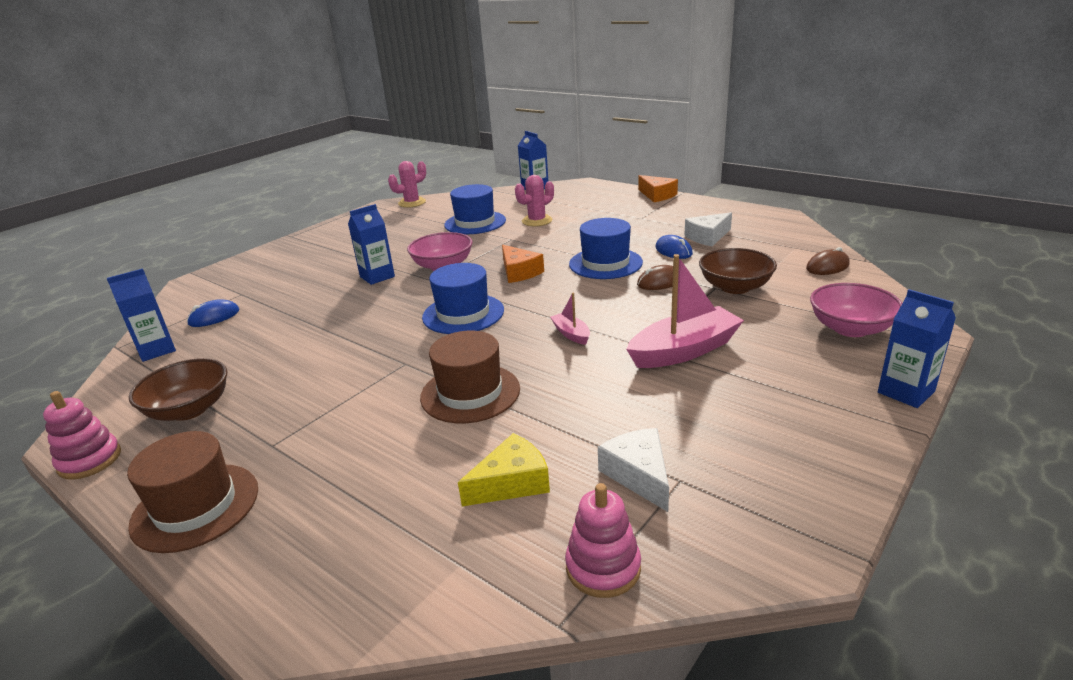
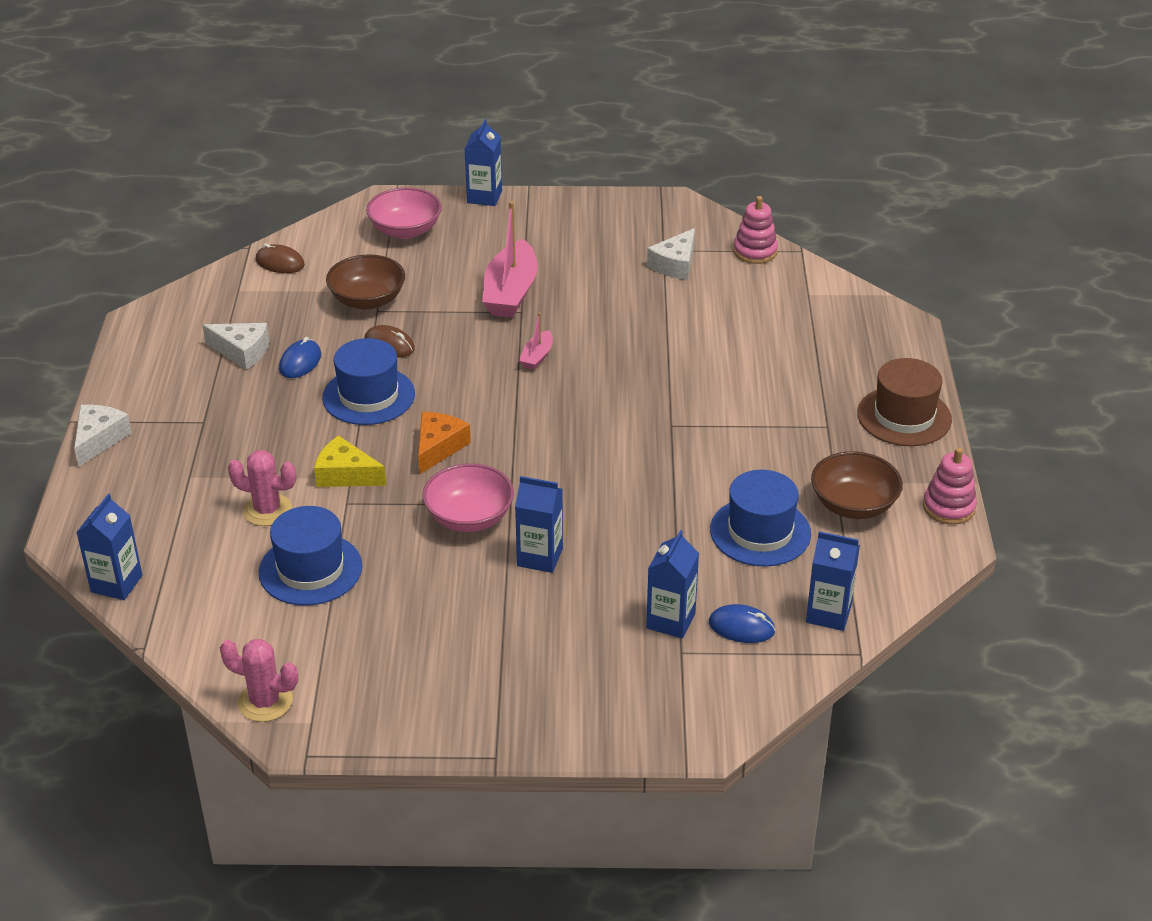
camera: 130 degrees left, 10 degrees up
(263, 298) = (670, 621): none -> blue carton
(463, 314) = (561, 438): blue hat -> blue hat (760, 532)
(470, 393) = (671, 367): brown hat -> none
(512, 483) = (734, 305): yellow cheese -> yellow cheese (345, 474)
(657, 195) = (99, 439): orange cheese -> white cheese
(684, 350) = (510, 292): pink boat -> pink boat turned 105 degrees counterclockwise

